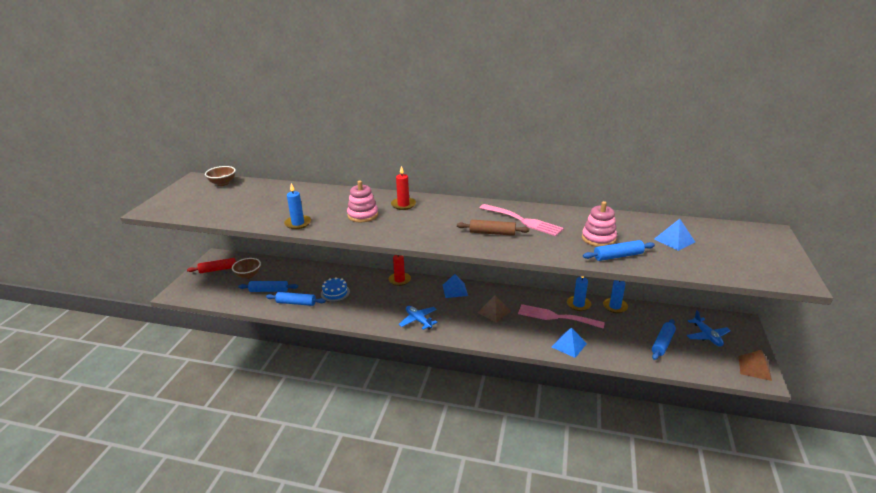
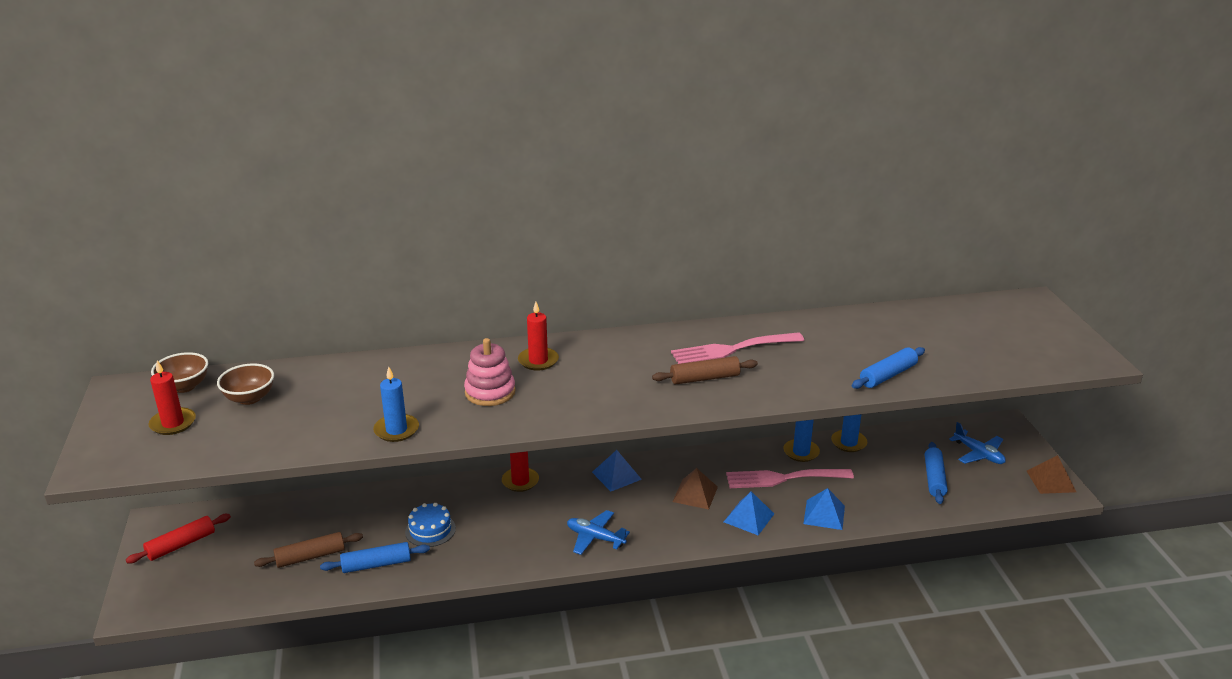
camera: 25 degrees left, 0 degrees up
(201, 198) = (173, 423): none -> red candle
(248, 275) = (250, 540): brown bowl -> brown bowl (249, 398)
(269, 290) = (310, 557): blue rolling pin -> brown rolling pin
(523, 221) = (731, 350): pink fork -> pink fork turned 150 degrees clockwise
(598, 238) = (847, 355): pink stacking toy -> none
(674, 240) = (937, 337): blue pyramid -> blue pyramid (748, 517)

